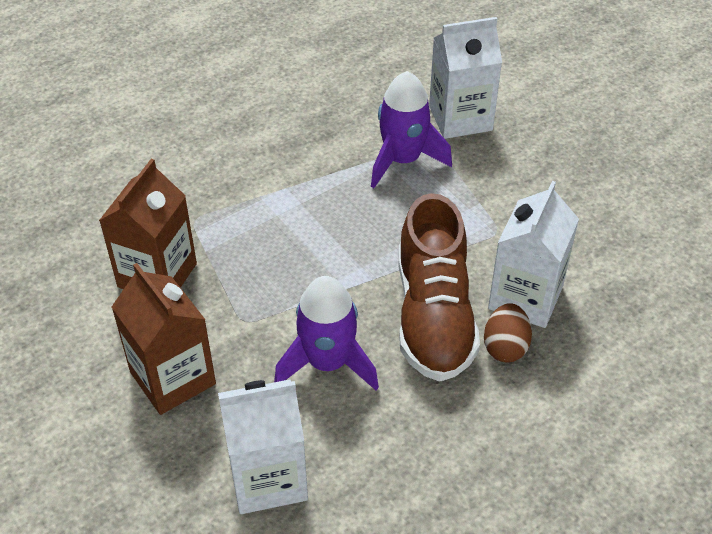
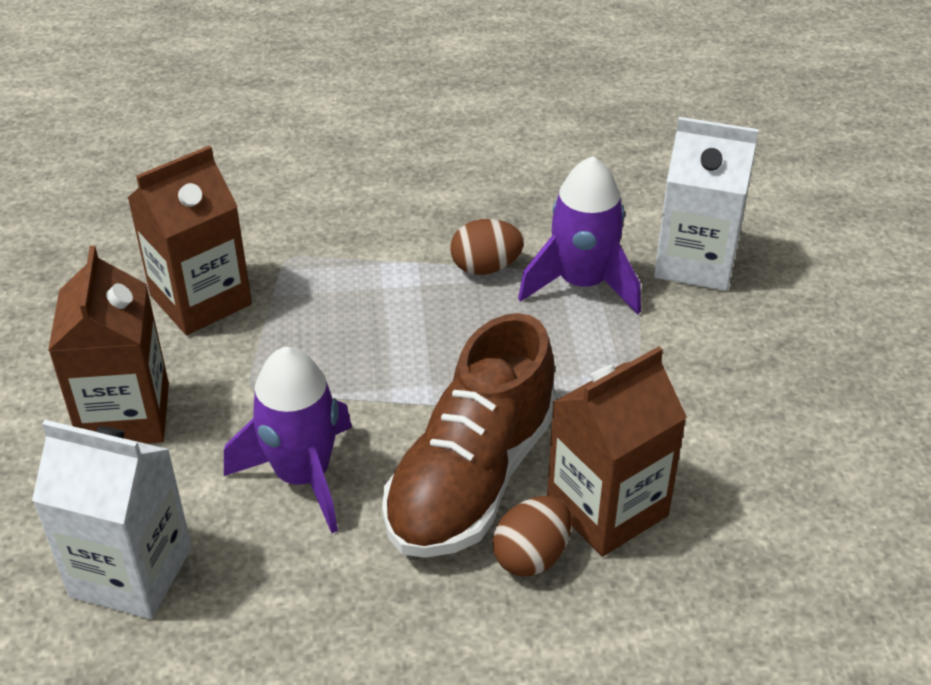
camera: 30 degrees right, 5 degrees down
(334, 174) = (485, 267): none -> brown egg
(525, 297) = (607, 508): white carton -> brown carton

